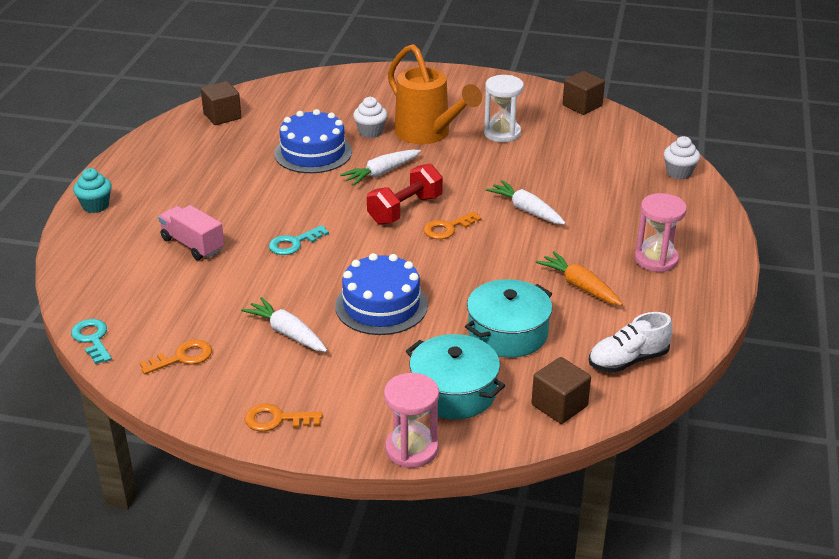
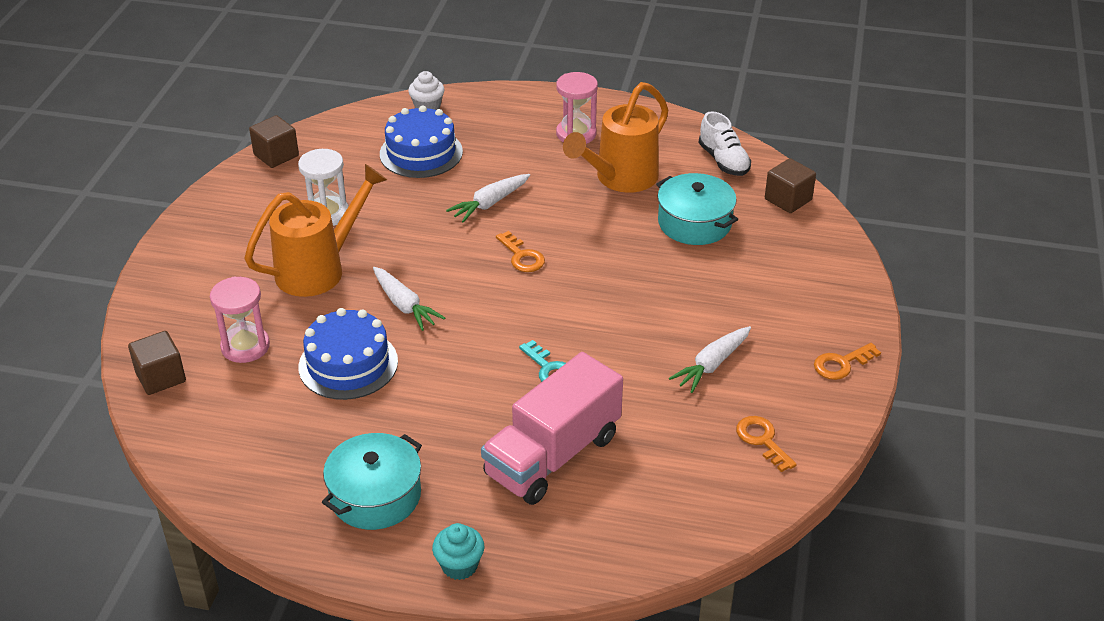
camera: 90 degrees left, 5 degrees up
(92, 339) = (741, 520): turquoise key -> none
(193, 245) = (552, 455): pink truck -> pink truck, size x1.73
(222, 116) = (231, 460): brown cube -> brown cube (160, 377)
(276, 419) = (841, 364): orange key -> orange key turned 60 degrees clockwise
(370, 132) = (305, 316): white cupcake -> none
(381, 305) = (660, 301): blue cake -> blue cake (421, 153)
(405, 210) = (485, 286): red dumbbell -> none
(411, 449) = (860, 280): pink hourglass -> pink hourglass (245, 346)
(454, 391) = (781, 256): turquoise pot -> turquoise pot (375, 495)
(580, 286) = (620, 178): orange carrot -> orange watering can

